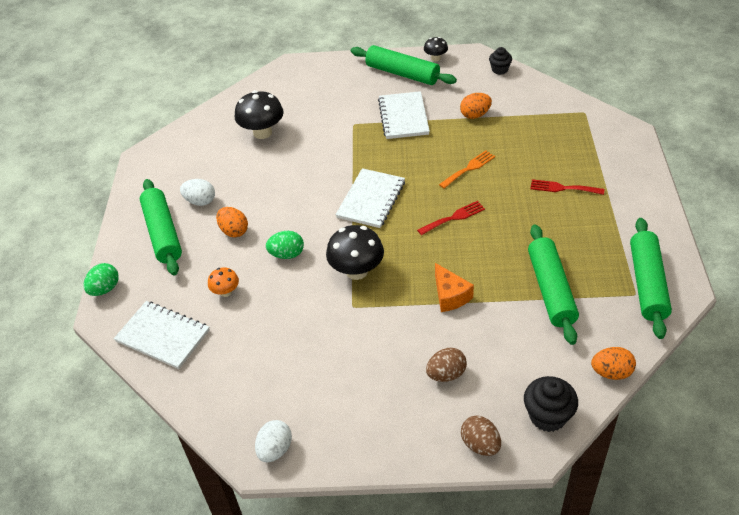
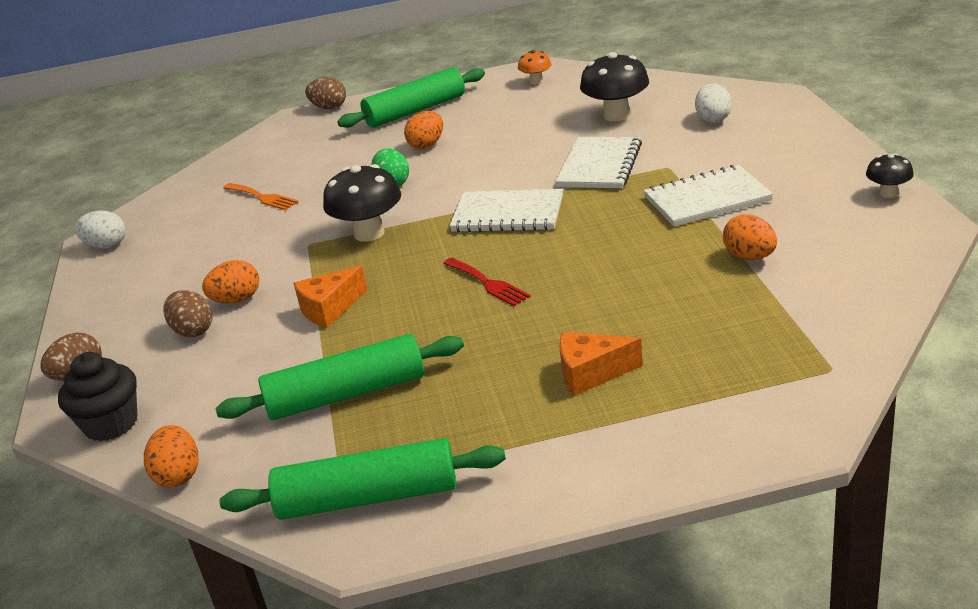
camera: 80 degrees right, 15 degrees down
(105, 289) = (329, 108): green egg -> brown egg
(163, 336) = (264, 151): white notebook -> white notebook (600, 165)
(200, 201) = (473, 115): white egg -> white egg (713, 119)
(226, 292) = (328, 165): orange mushroom -> orange mushroom (536, 81)
(402, 73) = (820, 175): green rolling pin -> none
(414, 349) = (236, 300): none -> orange egg
(469, 168) = (606, 276): orange fork -> orange fork (262, 197)
(499, 69) = (903, 257): black cupcake -> none
(563, 188) = (591, 373): red fork -> orange cheese

